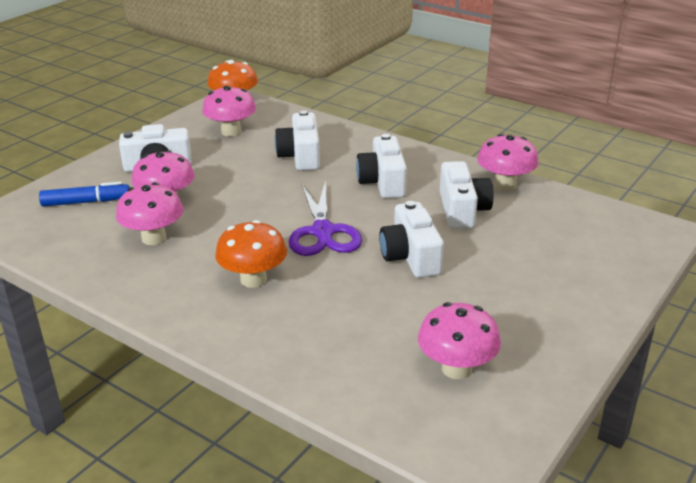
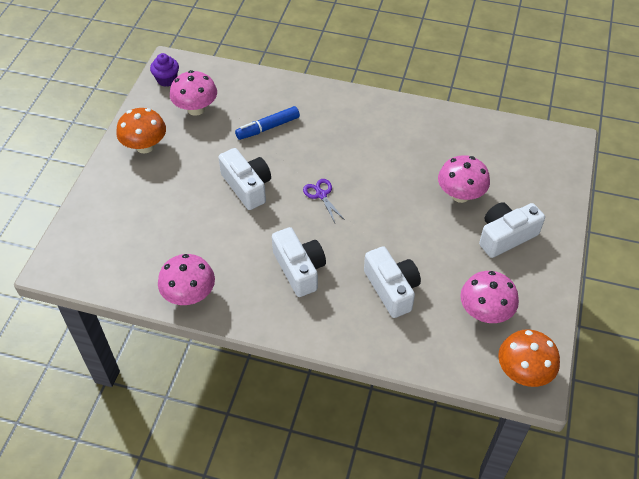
camera: 160 degrees right, 20 degrees up
(86, 202) = (521, 179): blue marker -> blue marker (268, 128)
(154, 238) = (438, 157): pink mushroom -> none
(253, 279) = (344, 139): orange mushroom -> orange mushroom (145, 146)
(323, 232) = (321, 195): purple scissors -> purple scissors, size x0.53
(462, 210) = (221, 249): white camera -> none
(500, 434) = (167, 80): none -> purple cupcake

